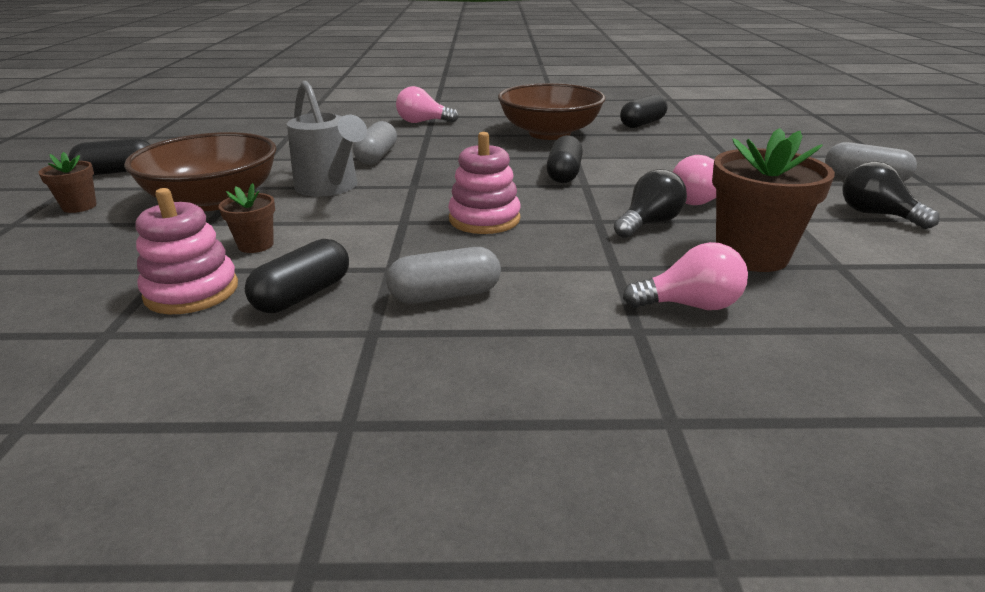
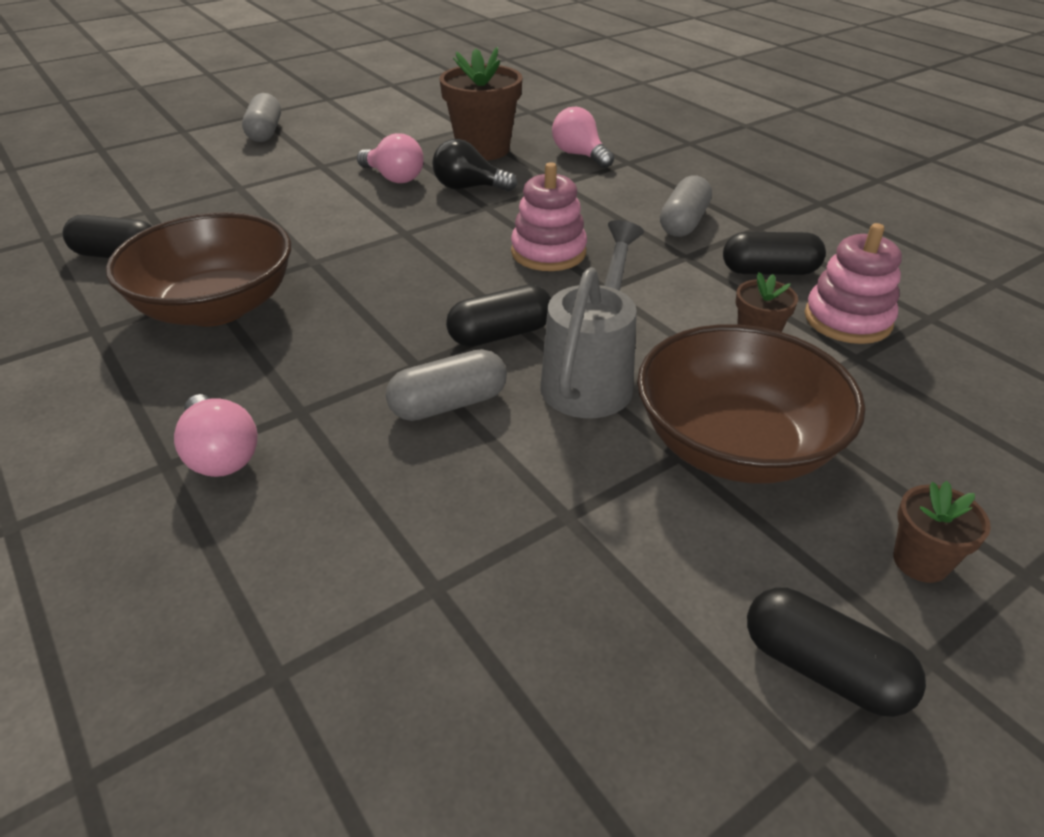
camera: 125 degrees left, 10 degrees up
(445, 295) = (684, 222): grey capsule -> grey capsule turned 75 degrees clockwise
(564, 174) = (382, 251): black capsule -> black capsule (500, 334)
(876, 214) = (356, 124): black light bulb -> none

